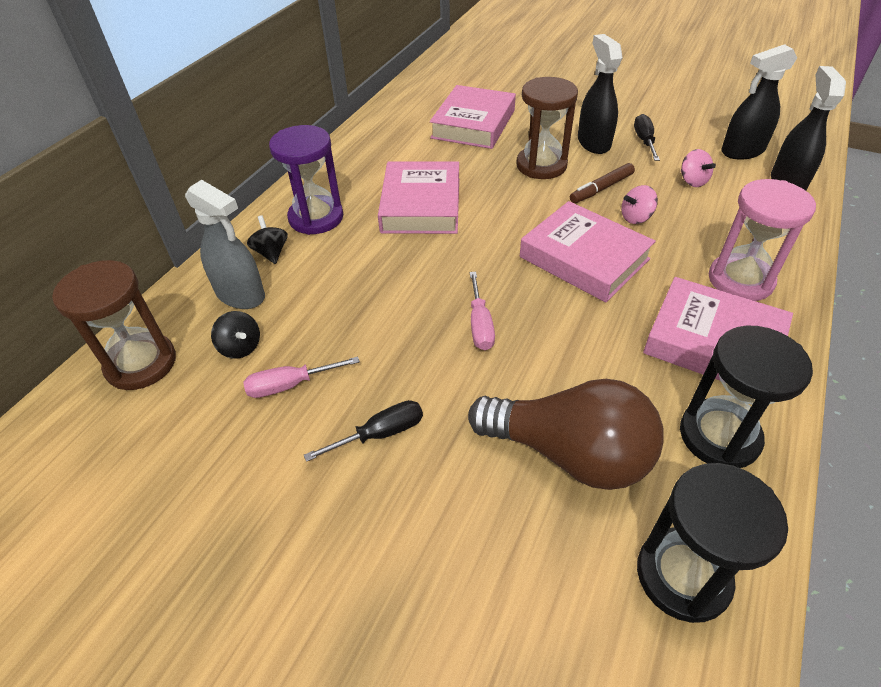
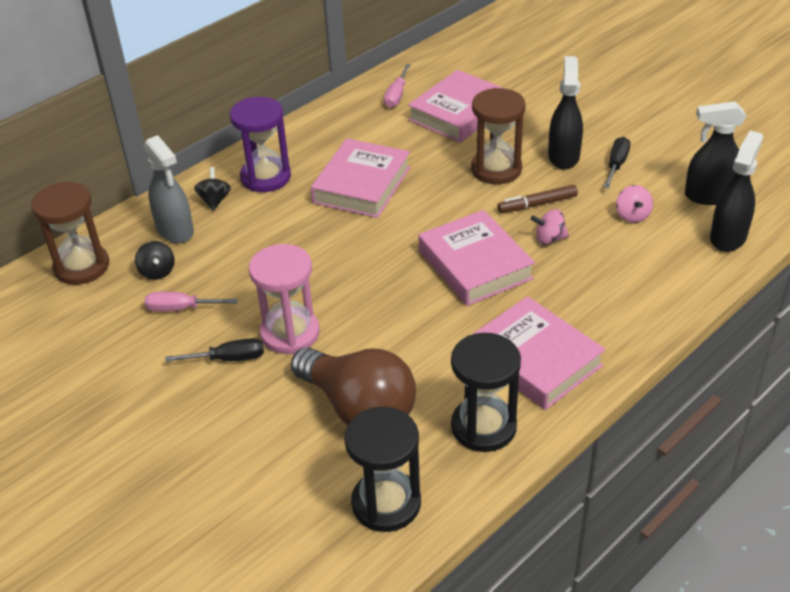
camera: 20 degrees right, 5 degrees down
(480, 324) = (350, 298): pink screwdriver -> pink screwdriver (397, 95)
(740, 280) = (602, 316): pink hourglass -> pink hourglass (290, 333)

